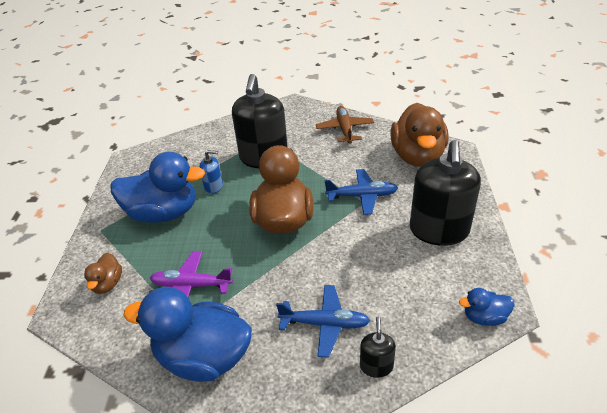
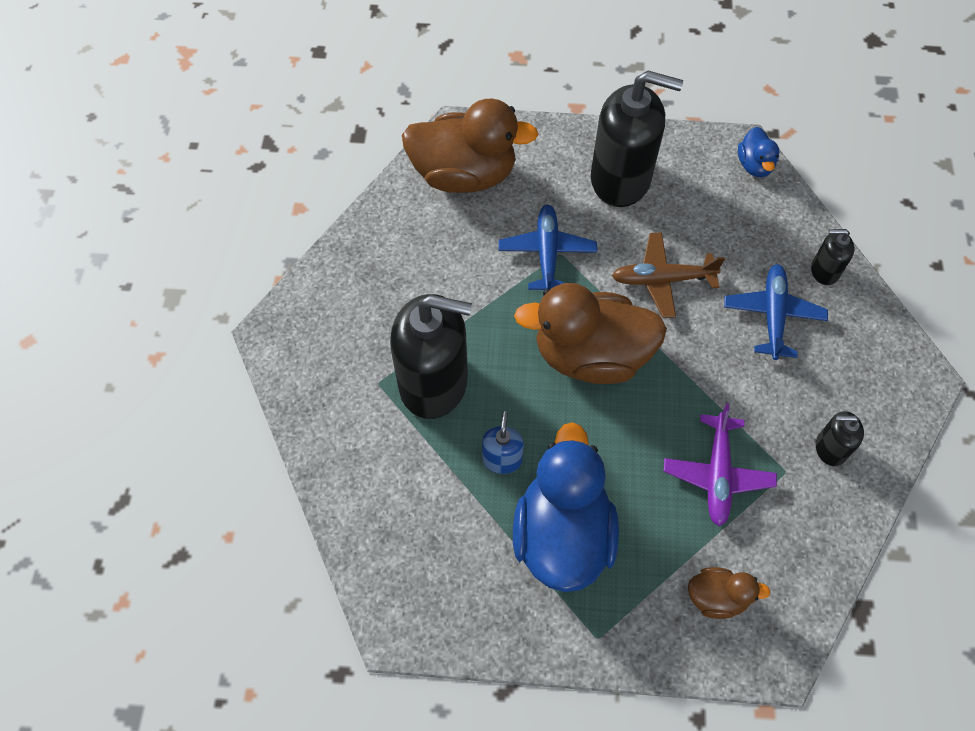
camera: 90 degrees left, 20 degrees up
(203, 357) = (830, 448): blue duck -> black soap dispenser
(344, 129) = (374, 259): brown plane -> brown plane (662, 280)

